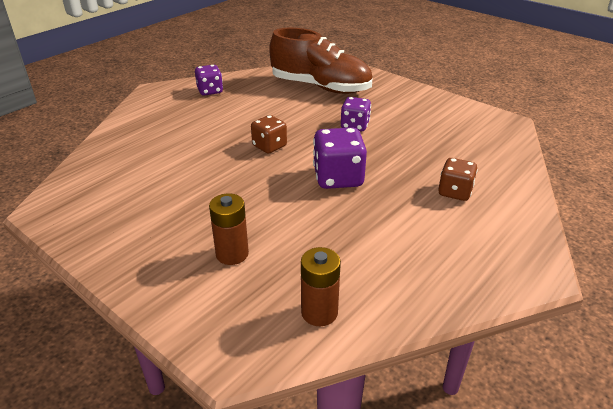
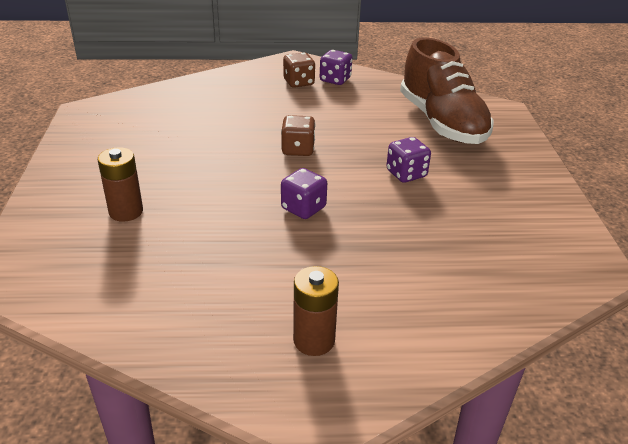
camera: 45 degrees right, 0 degrees up
(319, 312) = (100, 293): brown battery -> brown battery (314, 340)
(338, 178) = (303, 208): purple dice -> purple dice, size x0.65
(455, 192) = (385, 290): brown dice -> brown dice (298, 82)

